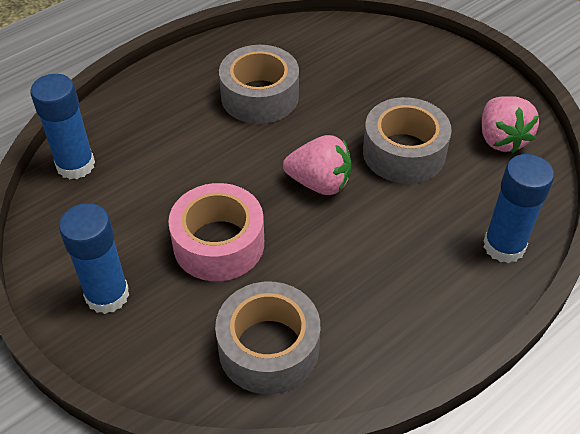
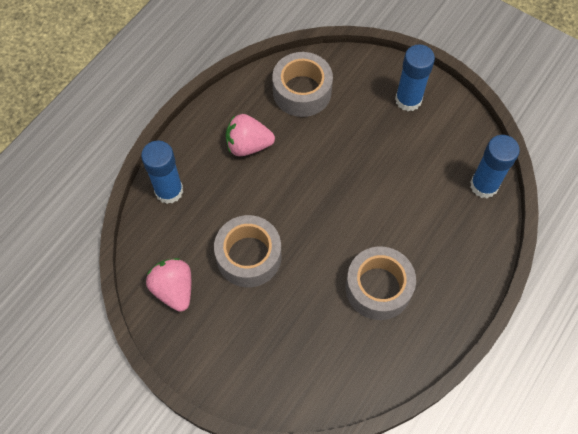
camera: 165 degrees right, 15 degrees up
(218, 243) = (356, 148): pink tape -> none
(319, 183) = (305, 212): pink strawberry -> pink strawberry (248, 145)

